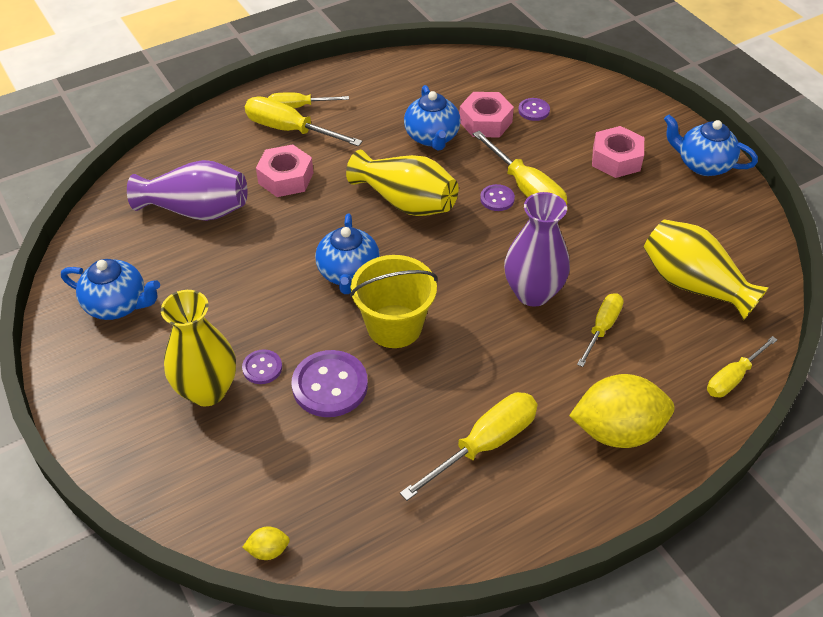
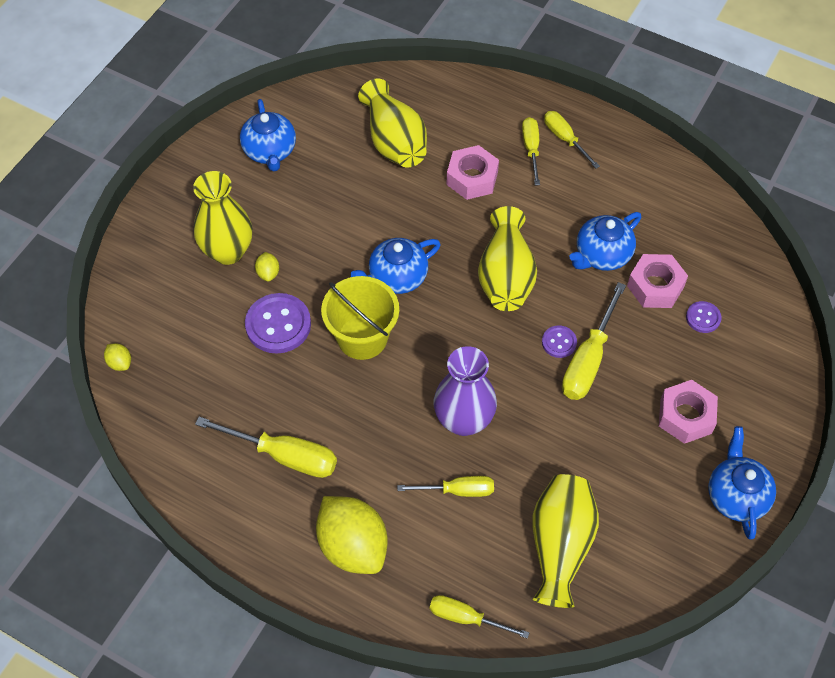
camera: 60 degrees right, 10 degrees up
(196, 210) = (394, 141): purple vase -> yellow vase
(262, 368) = (268, 273): purple button -> yellow lemon
(290, 130) = (531, 149): yellow screwdriver -> yellow screwdriver, size x0.64

